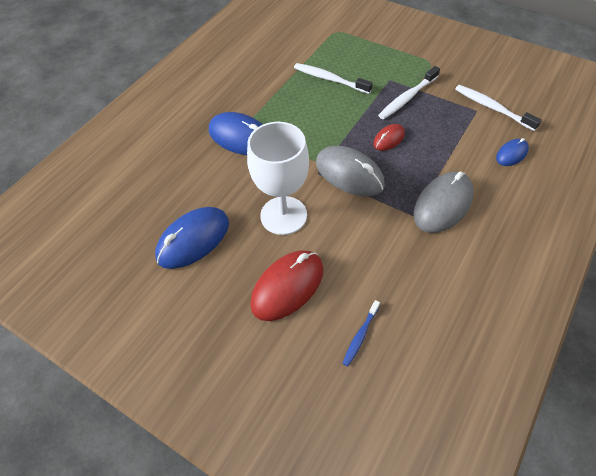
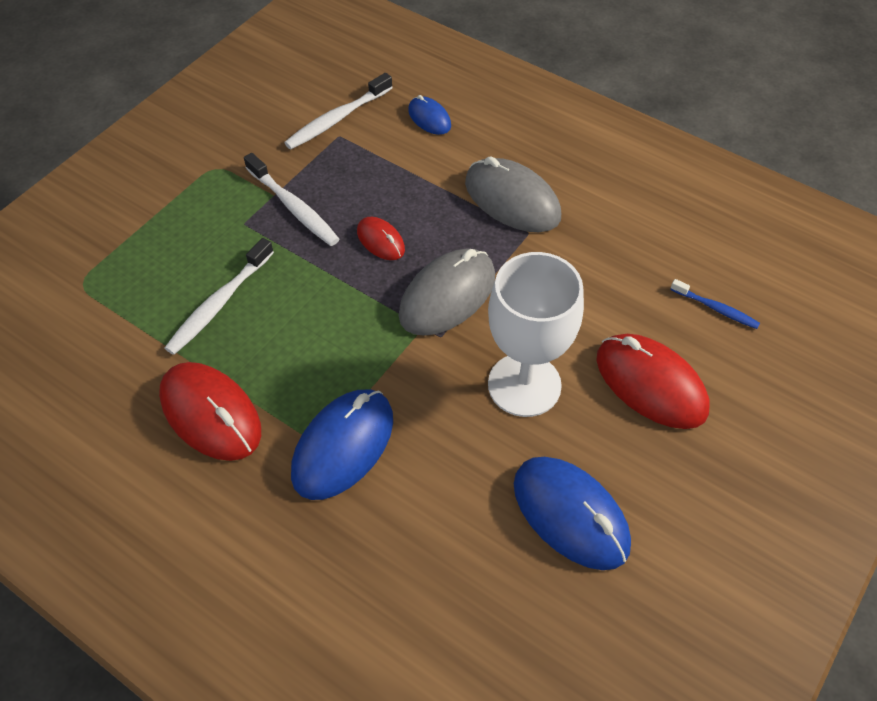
camera: 90 degrees left, 0 degrees up
(260, 87) = (211, 414): none -> red mouse

